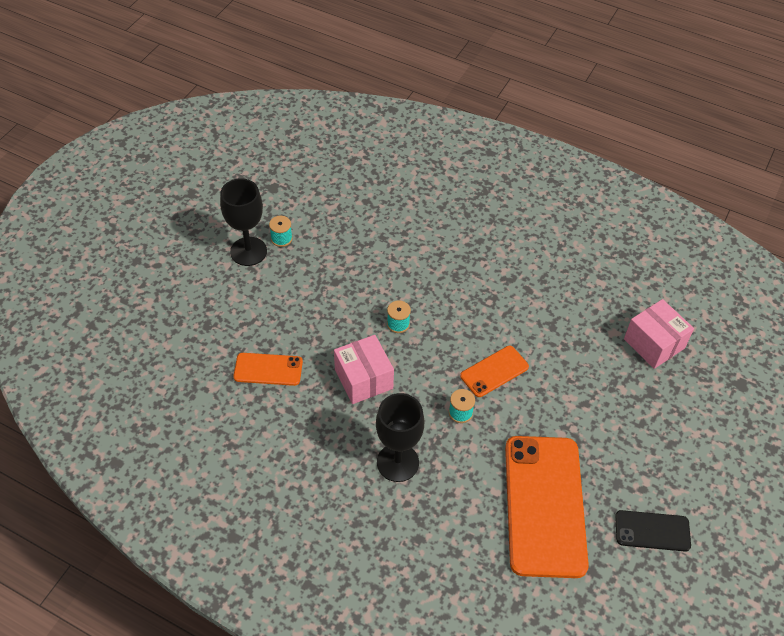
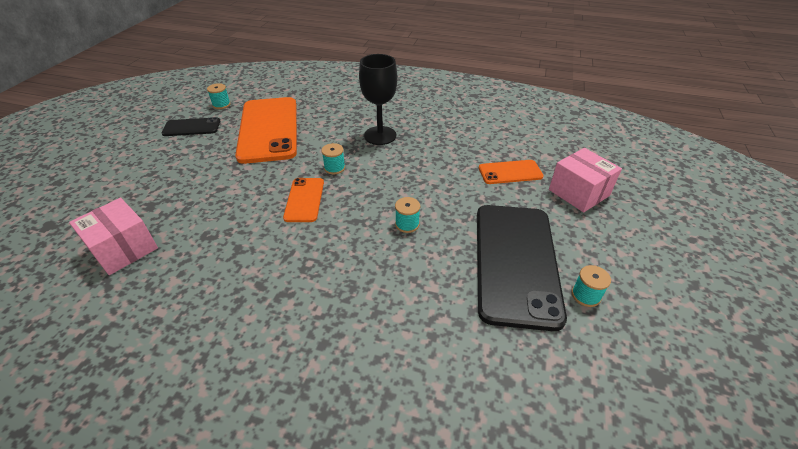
camera: 170 degrees right, 10 degrees down
(248, 251) = (611, 272): black goblet -> none
(319, 272) = (515, 262): none -> black phone
(363, 379) = (424, 178): pink box -> pink box (578, 192)
(494, 371) = (304, 200): orange phone -> orange phone turned 45 degrees counterclockwise
(625, 586) = (221, 105): none -> turquoise spool

